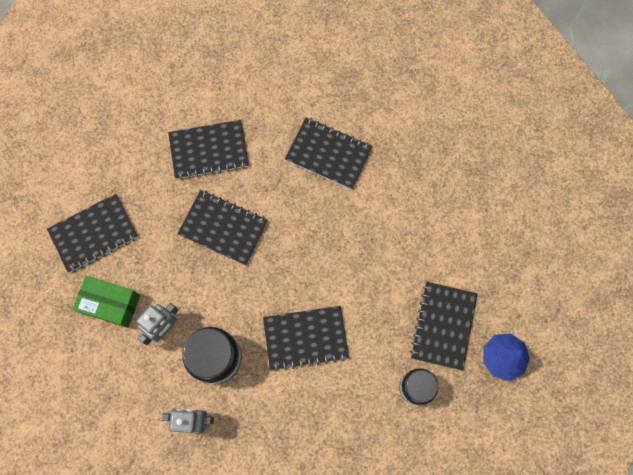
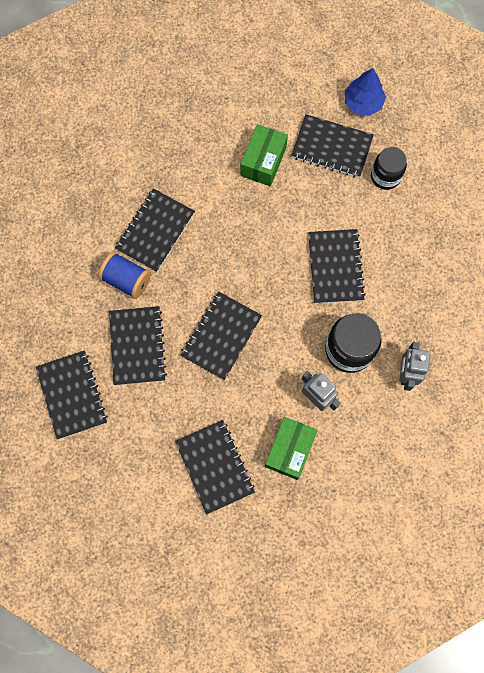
camera: 85 degrees left, 0 degrees up
(159, 98) = (72, 395): none -> black notebook
(275, 133) = (126, 280): none -> blue spool
(417, 254) = (263, 161): none -> green box

